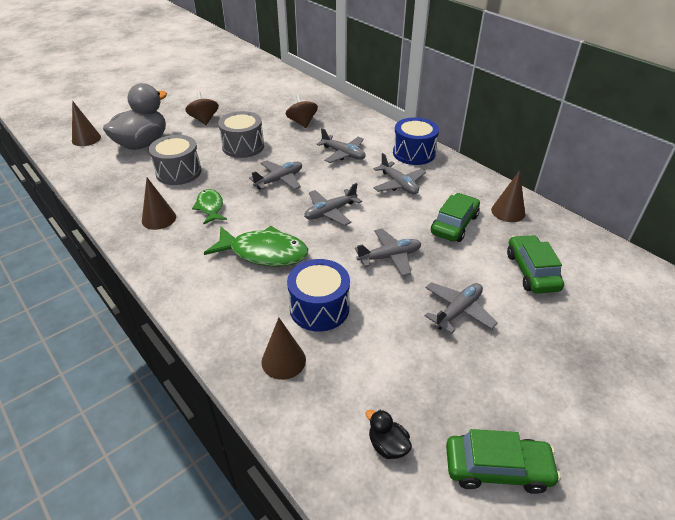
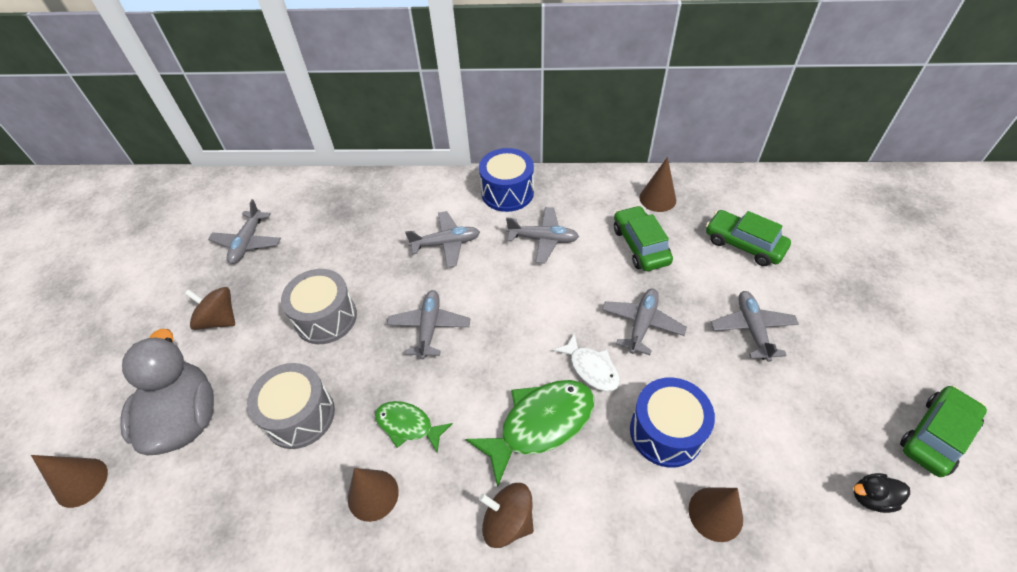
camera: 45 degrees left, 10 degrees up
(302, 122) = (347, 236): brown spinning top -> brown spinning top (508, 522)
(327, 252) = (591, 368): none -> white fish
(330, 212) = (530, 322): grey plane -> grey plane (248, 242)

